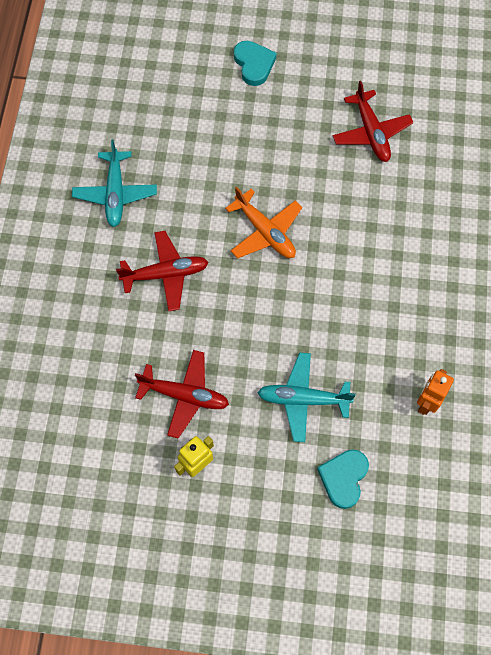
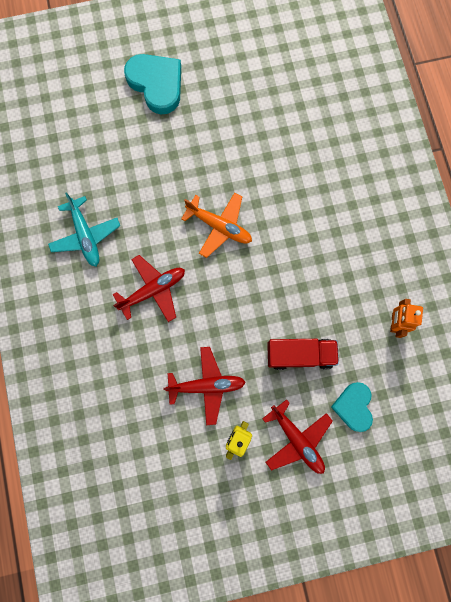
camera: 20 degrees left, 10 degrees up
(254, 64) = (156, 84): turquoise heart -> turquoise heart, size x1.54
(303, 399) = (300, 354): turquoise plane -> red truck
(371, 132) = (272, 112): red plane -> red plane (297, 439)

